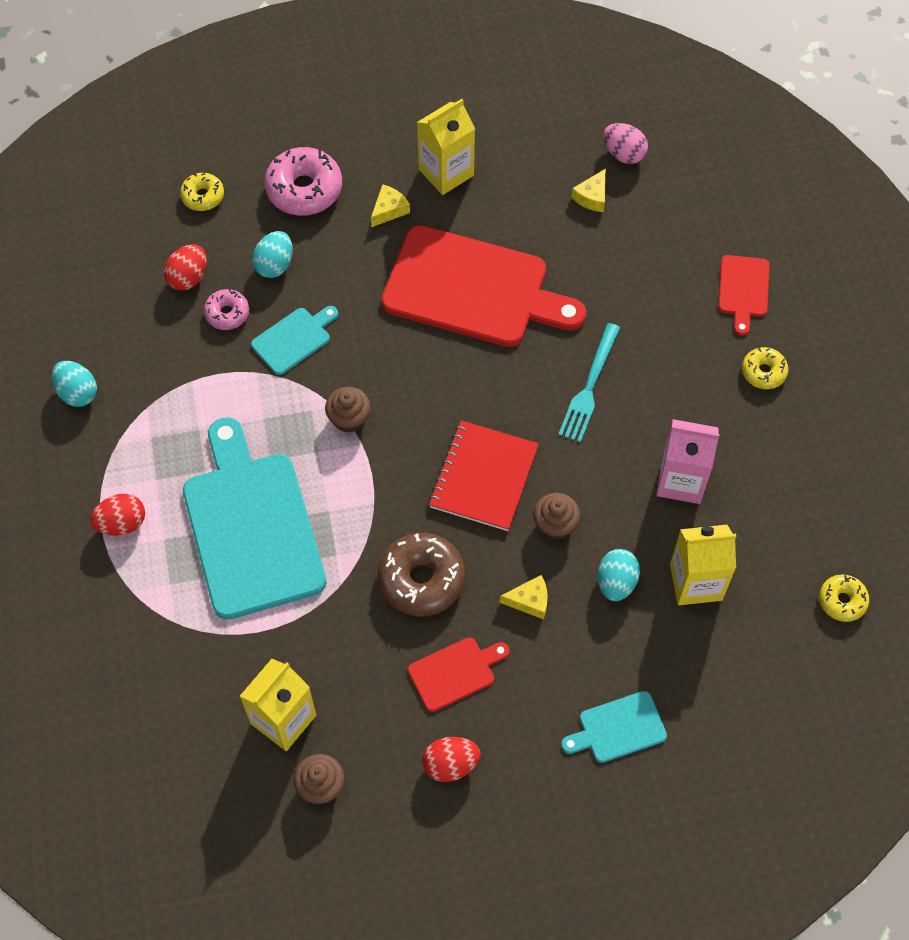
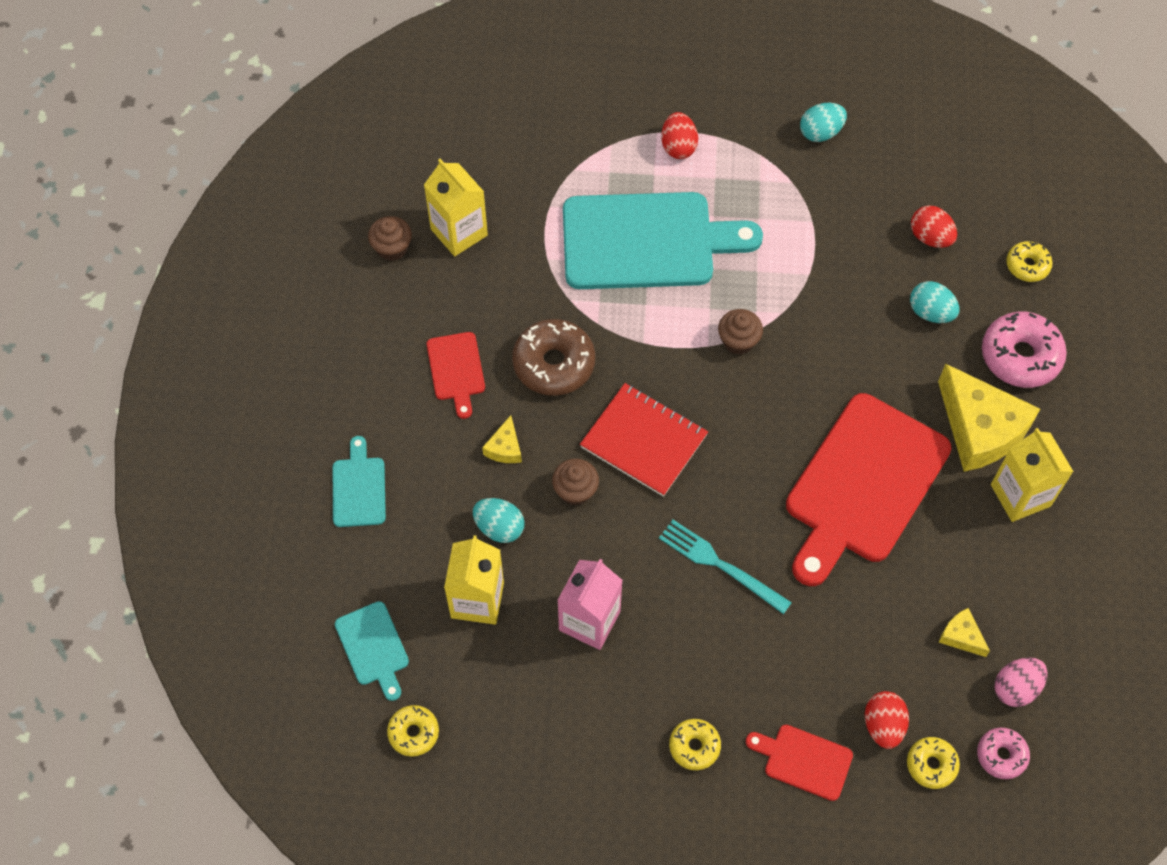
camera: 105 degrees right, 0 degrees up
(227, 313) = (881, 262): pink donut -> pink donut (1001, 755)
(294, 339) = (839, 312): turquoise cutting board -> turquoise cutting board (373, 647)
(389, 210) = (980, 429): yellow cheese -> yellow cheese, size x2.24
(450, 764) = (375, 347): red egg -> red egg (883, 725)
(711, 201) = (931, 765): none -> yellow donut

